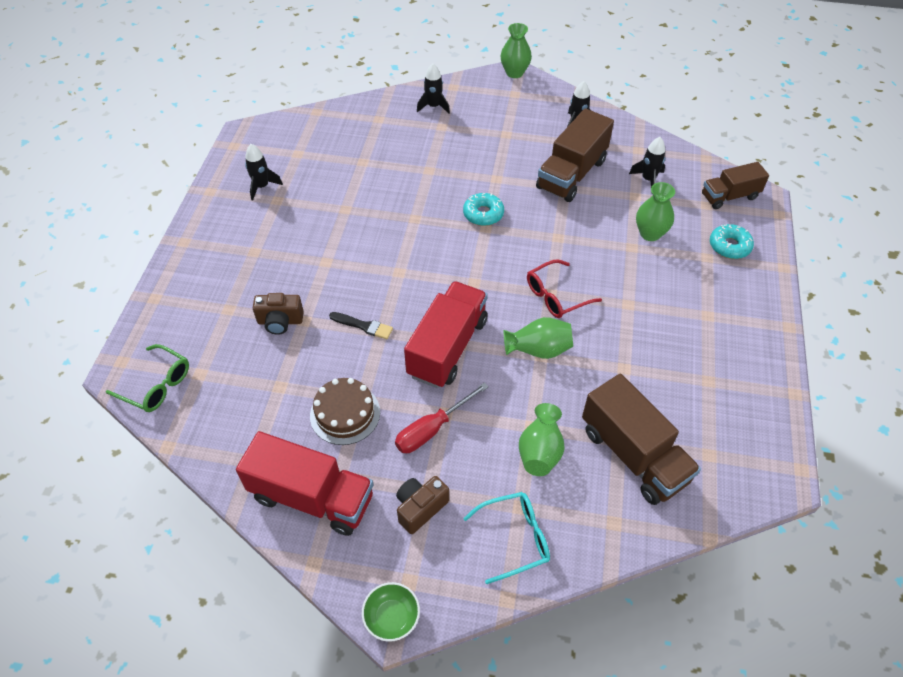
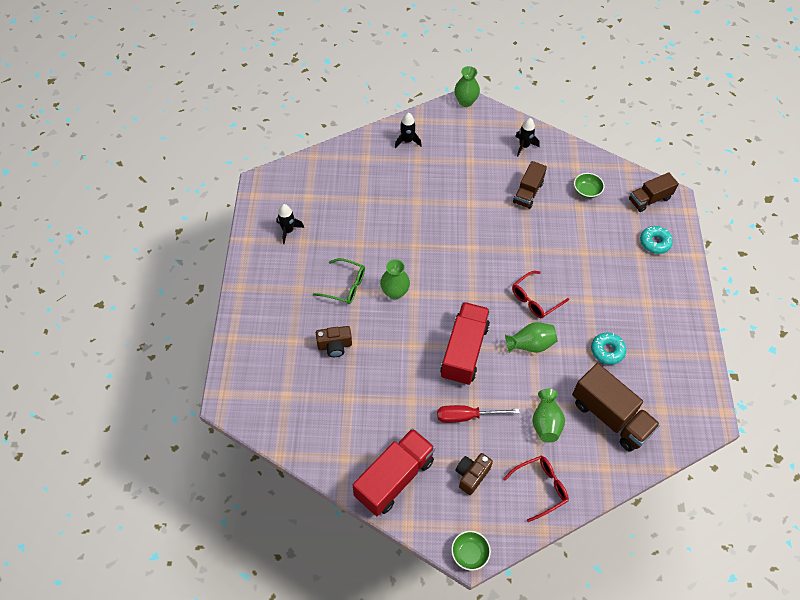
camera: 10 degrees left, 5 degrees up
(156, 385) = (256, 409): green glasses -> green glasses (345, 286)
(312, 497) = (394, 478): red truck -> red truck turned 60 degrees counterclockwise
(345, 414) = (402, 413): brown cake -> none
(363, 326) = (398, 342): black brush -> none
(432, 429) = (467, 416): red screwdriver -> red screwdriver turned 45 degrees clockwise
(483, 214) = (467, 236): turquoise donut -> turquoise donut (607, 351)
(514, 538) = (540, 488): turquoise glasses -> red glasses
(571, 174) = (528, 193): brown truck -> brown truck, size x0.63
(648, 179) = (586, 191): black rocket -> green bowl
(650, 233) = (595, 238): green vase -> green vase (394, 292)

